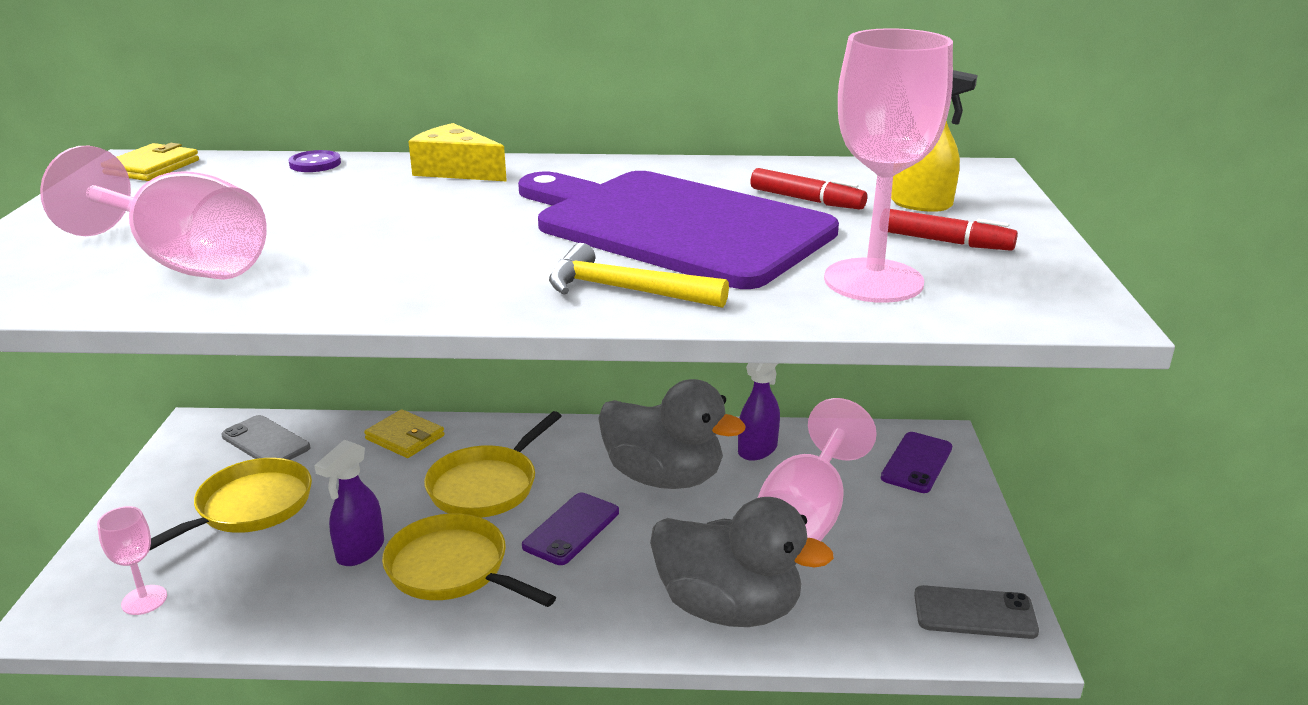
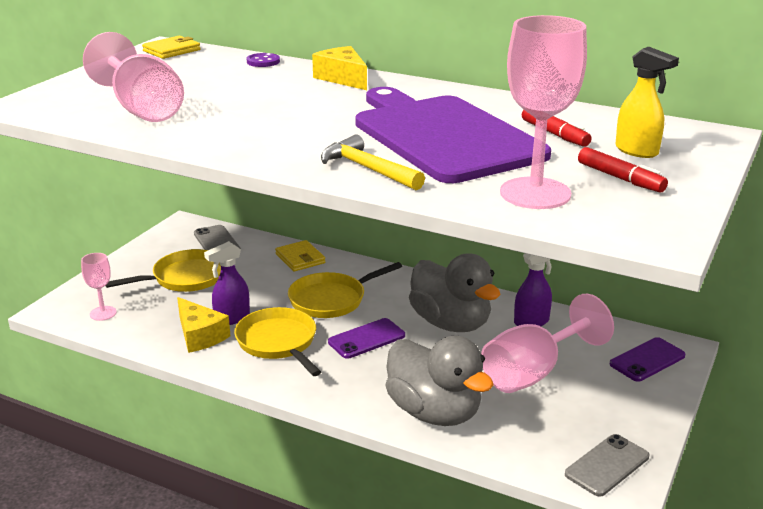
camera: 25 degrees right, 0 degrees up
(327, 592) = (200, 335): none -> yellow cheese
(974, 613) = (607, 465): grey phone -> grey phone turned 75 degrees counterclockwise

